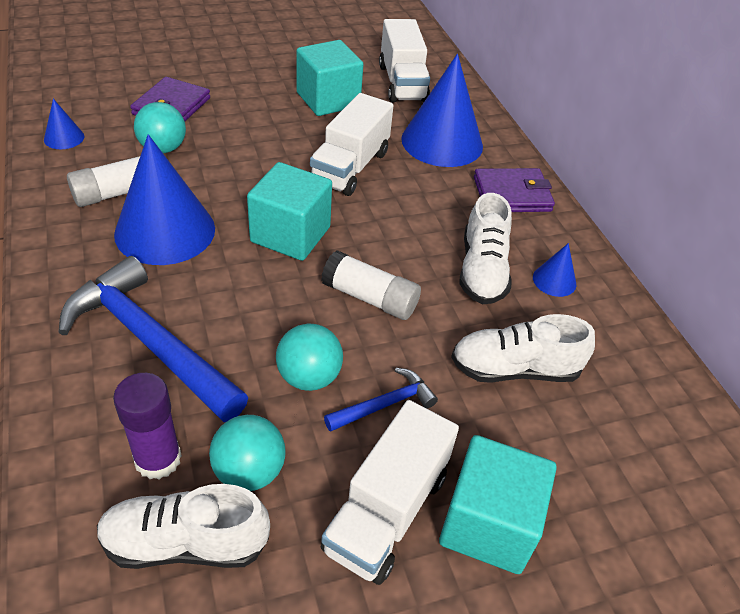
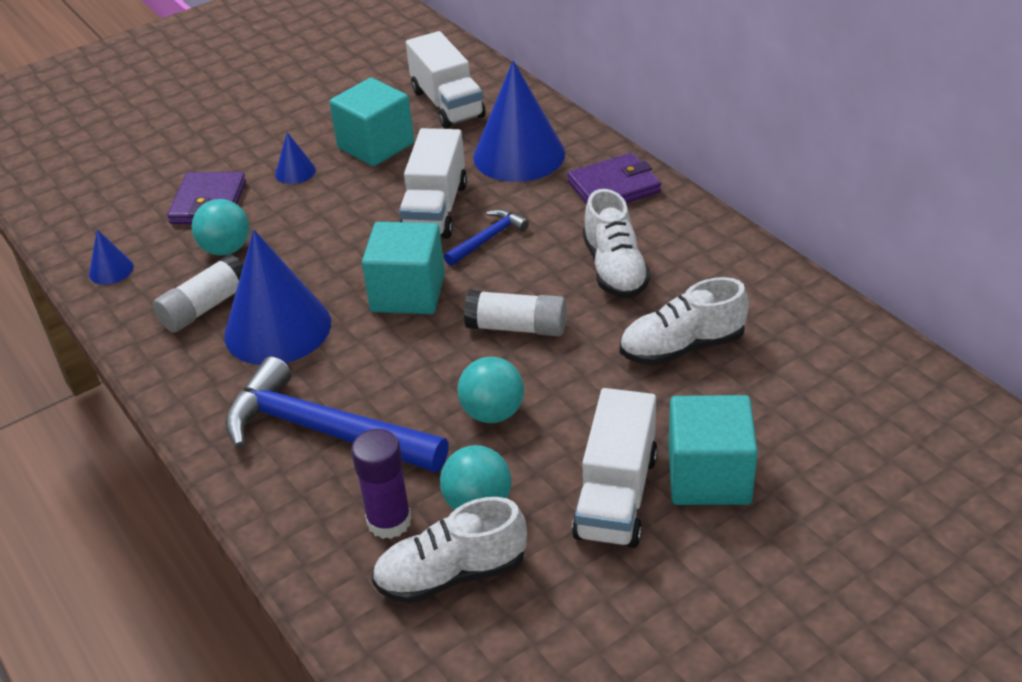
camera: 10 degrees left, 5 degrees down
(384, 404) = (574, 413): blue hammer -> blue hammer (488, 239)
(554, 280) = (688, 257): blue cone -> blue cone (295, 172)

